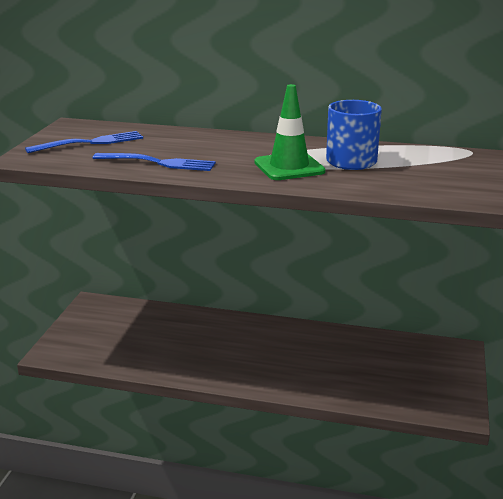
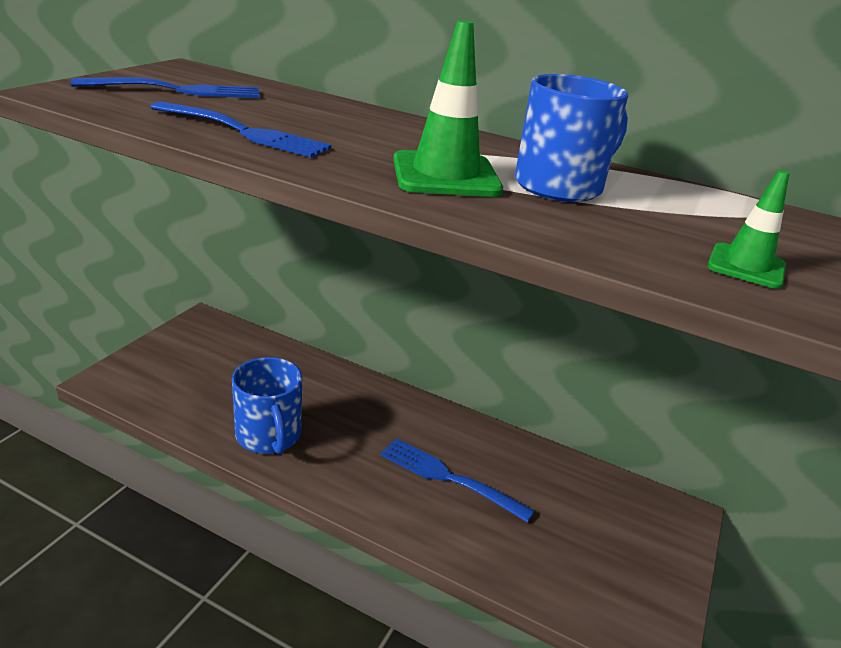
camera: 10 degrees right, 5 degrees up
(182, 362) = (269, 435): none -> blue mug
(311, 360) = (450, 478): none -> blue fork
(461, 186) = (746, 266): none -> green traffic cone

